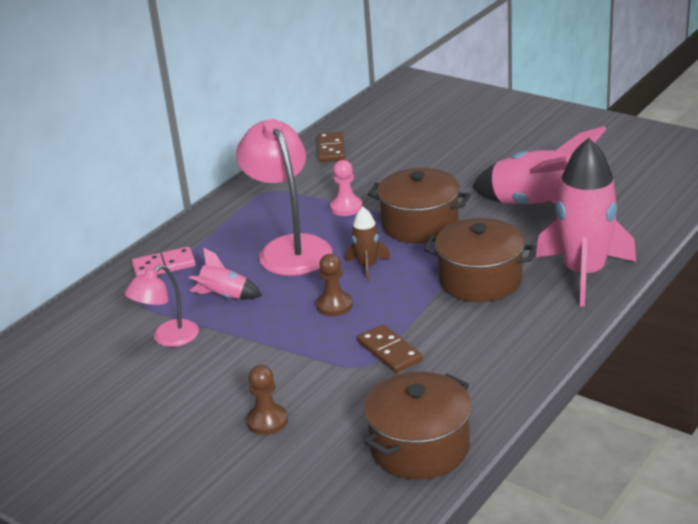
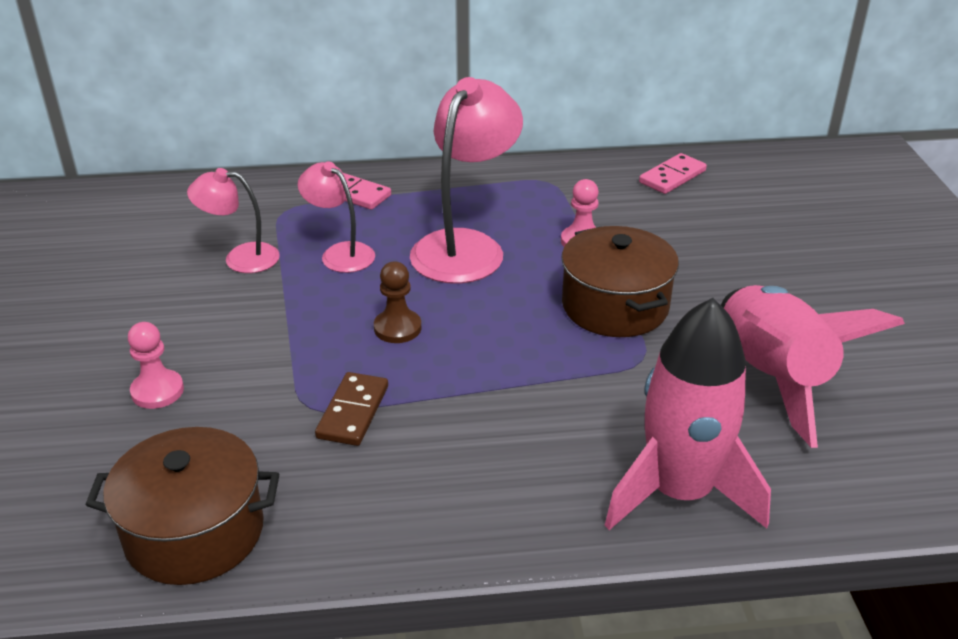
camera: 45 degrees right, 5 degrees up
(224, 297) = (340, 253): pink rocket -> pink lamp
(267, 421) = (157, 391): brown pawn -> pink pawn
(331, 149) = (672, 177): brown domino -> pink domino
(367, 266) = (492, 312): brown rocket -> none
(480, 280) = (562, 408): brown pot -> none

